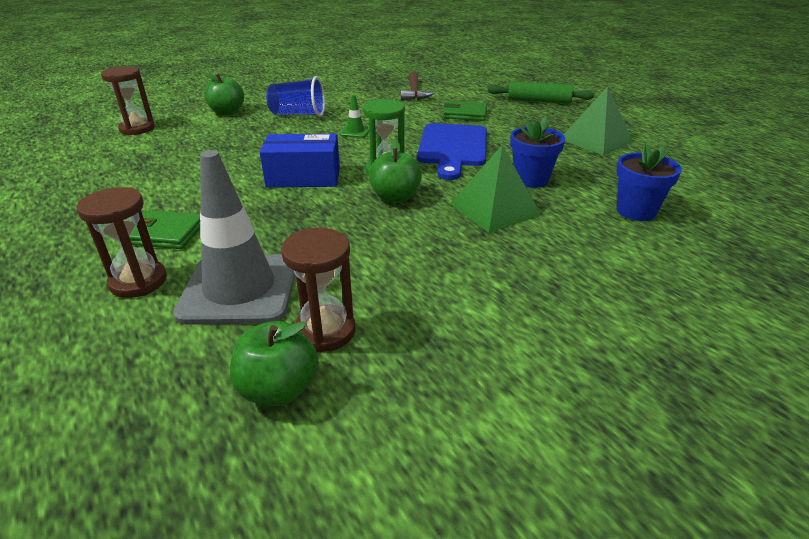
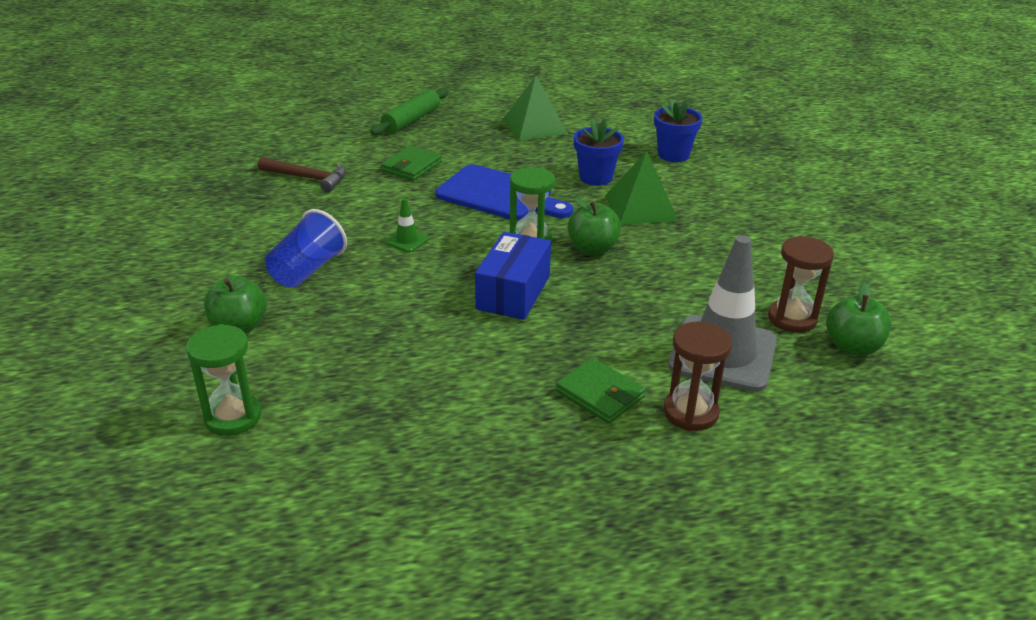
camera: 70 degrees left, 0 degrees up
(137, 129) = (233, 417): brown hourglass -> green hourglass
(165, 233) = (600, 394): green wallet -> green wallet turned 75 degrees counterclockwise

